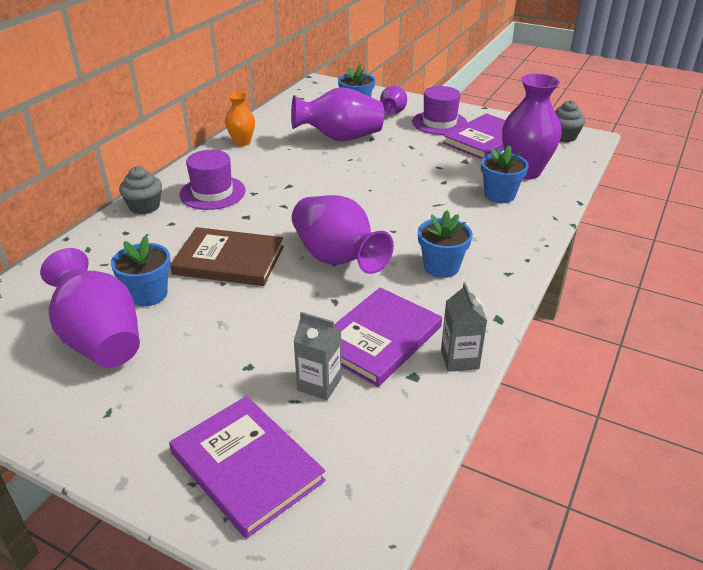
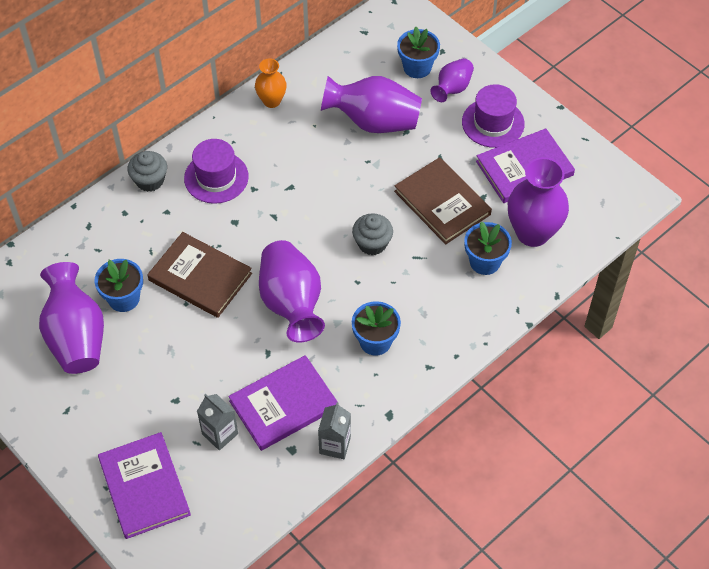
camera: 20 degrees right, 20 degrees up
(433, 169) = (442, 203): none -> brown book
(563, 136) = (613, 186): grey cupcake -> grey cupcake (372, 243)

